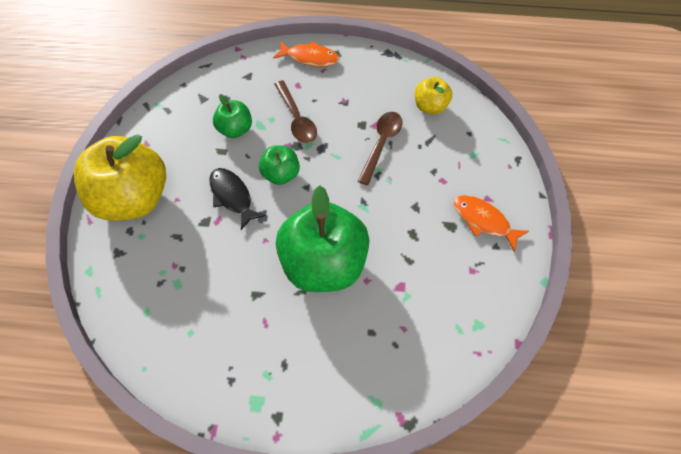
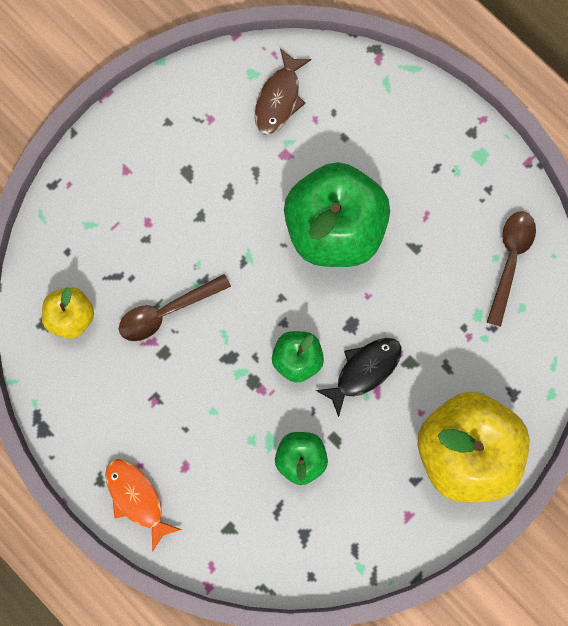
camera: 140 degrees left, 20 degrees up
(232, 196) = (364, 370): black fish -> black fish turned 135 degrees counterclockwise
(296, 118) = (225, 418): brown spoon -> brown spoon (509, 260)
(441, 322) = (279, 99): none -> brown fish
(483, 221) = (153, 152): orange fish -> none

